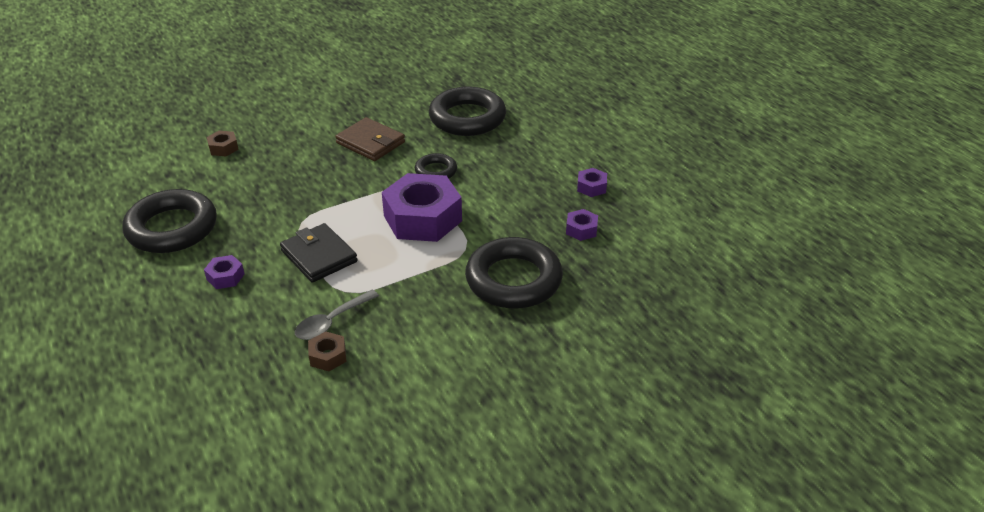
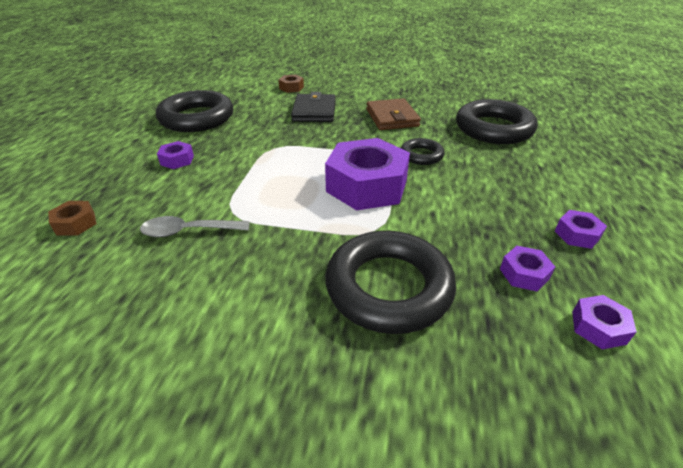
camera: 40 degrees right, 0 degrees up
(319, 256) = (252, 176): black wallet -> black wallet (314, 111)
(328, 356) = (143, 260): brown nut -> brown nut (75, 224)
(639, 240) = (598, 327): none -> purple nut

